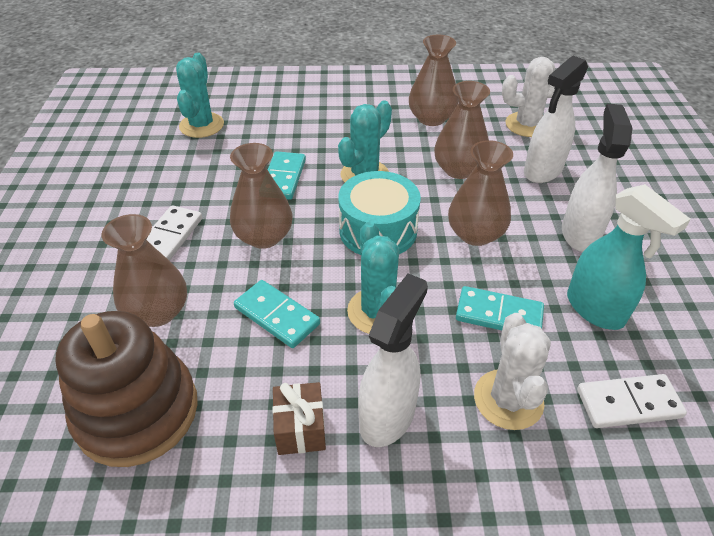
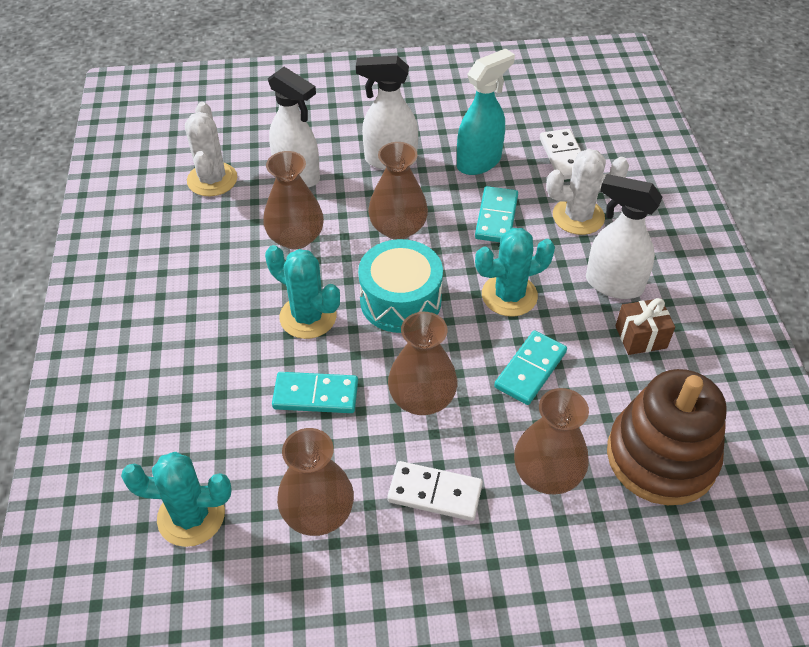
camera: 95 degrees left, 5 degrees up
(431, 118) = (192, 260): brown vase -> brown vase (318, 512)

